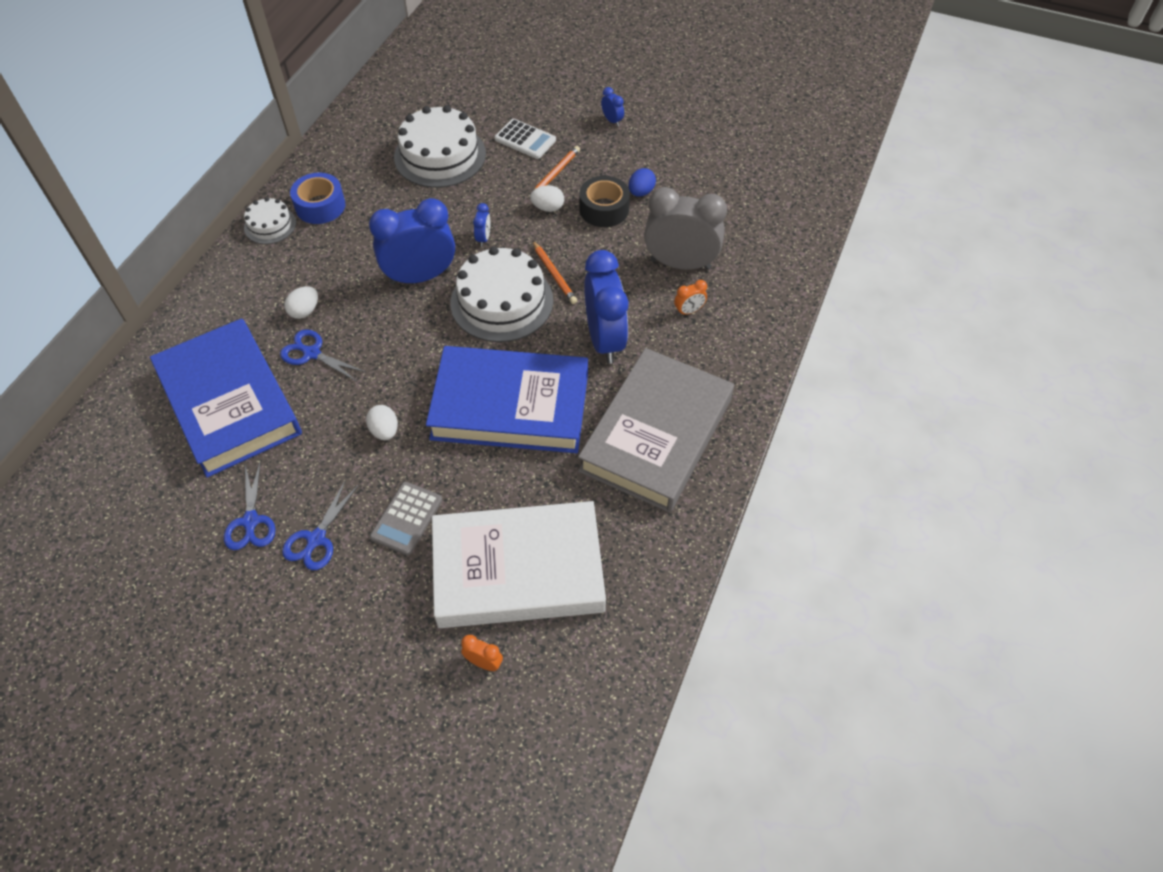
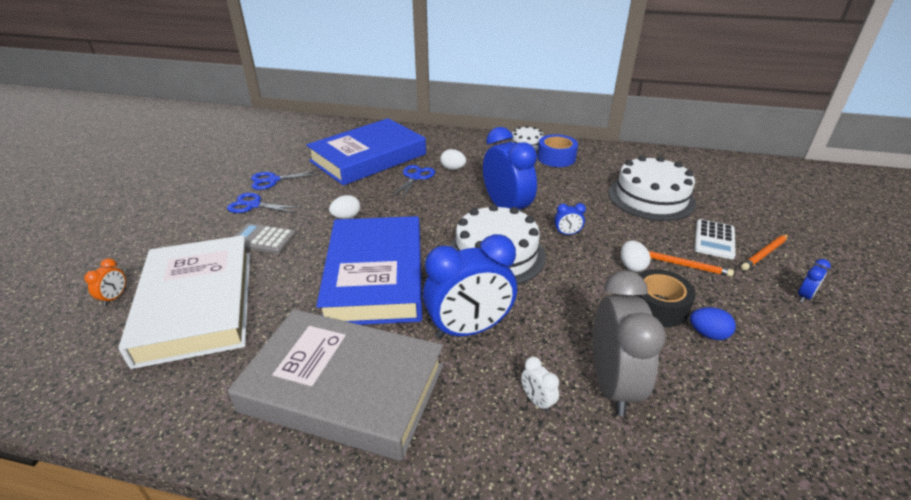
camera: 80 degrees right, 20 degrees down
(554, 274) = (544, 282): orange pencil -> orange pencil (764, 253)
(689, 311) = (537, 401): orange clock -> white clock

